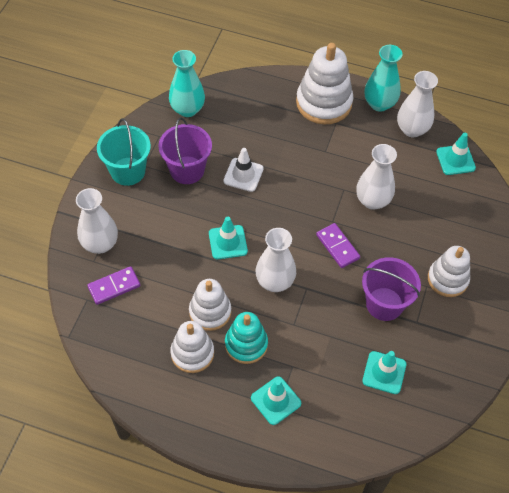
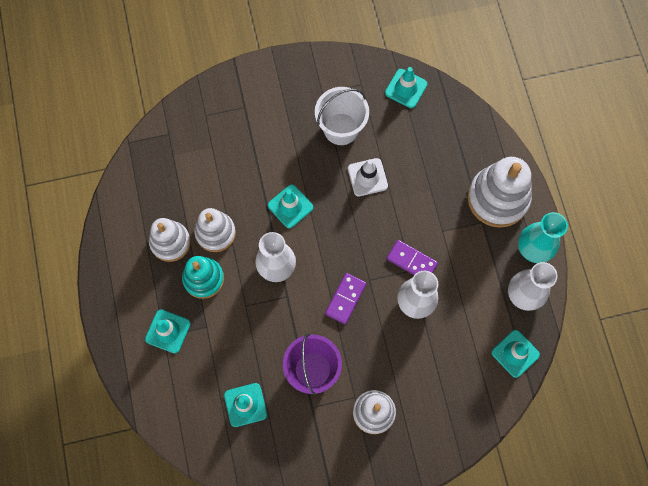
camera: 60 degrees right, 15 degrees up
(100, 244) = (224, 109): white vase -> none
(114, 286) = (192, 146): purple domino -> purple domino (411, 261)
(128, 171) = (307, 84): turquoise bucket -> none
(187, 109) = (406, 88): turquoise vase -> turquoise traffic cone
(187, 170) = (341, 129): purple bucket -> white bucket

